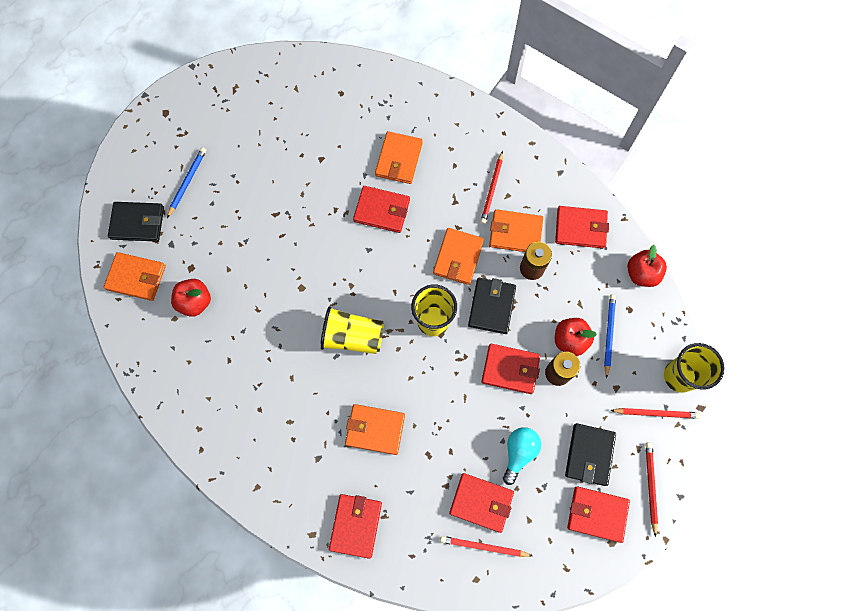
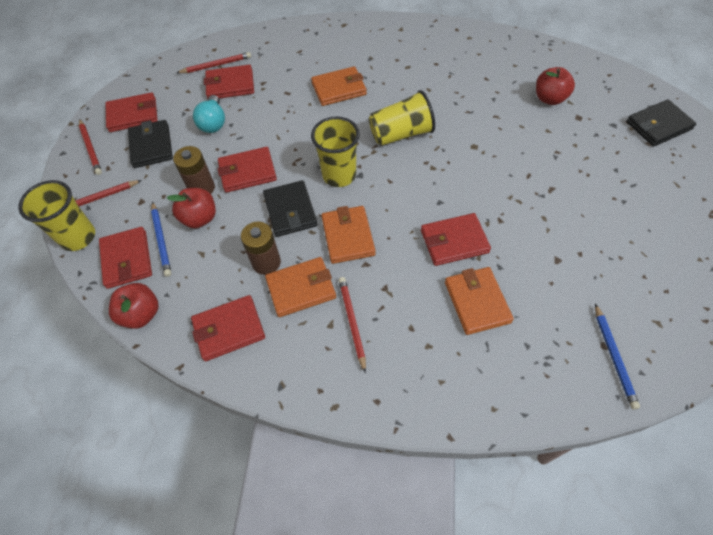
camera: 155 degrees right, 15 degrees down
(136, 277) = (612, 92): orange wallet -> none
(187, 182) = (656, 175): blue pencil -> blue pencil (614, 357)
(356, 525) = (316, 39): red wallet -> red wallet (127, 259)

